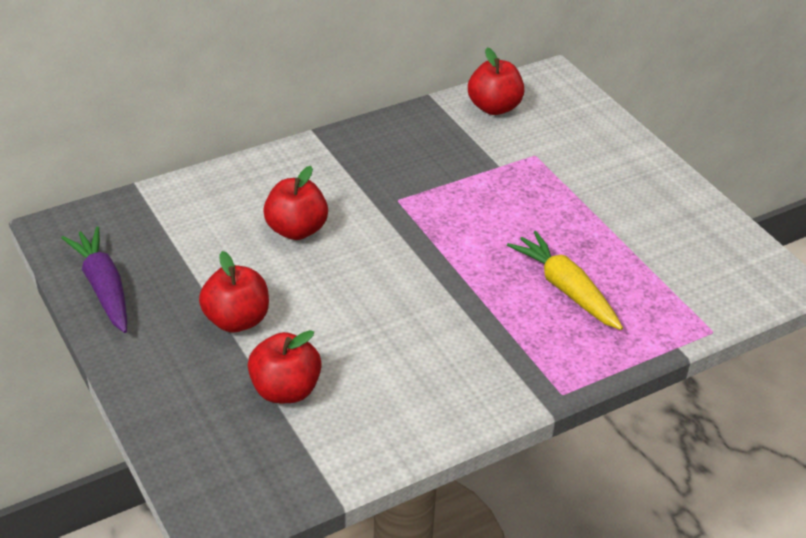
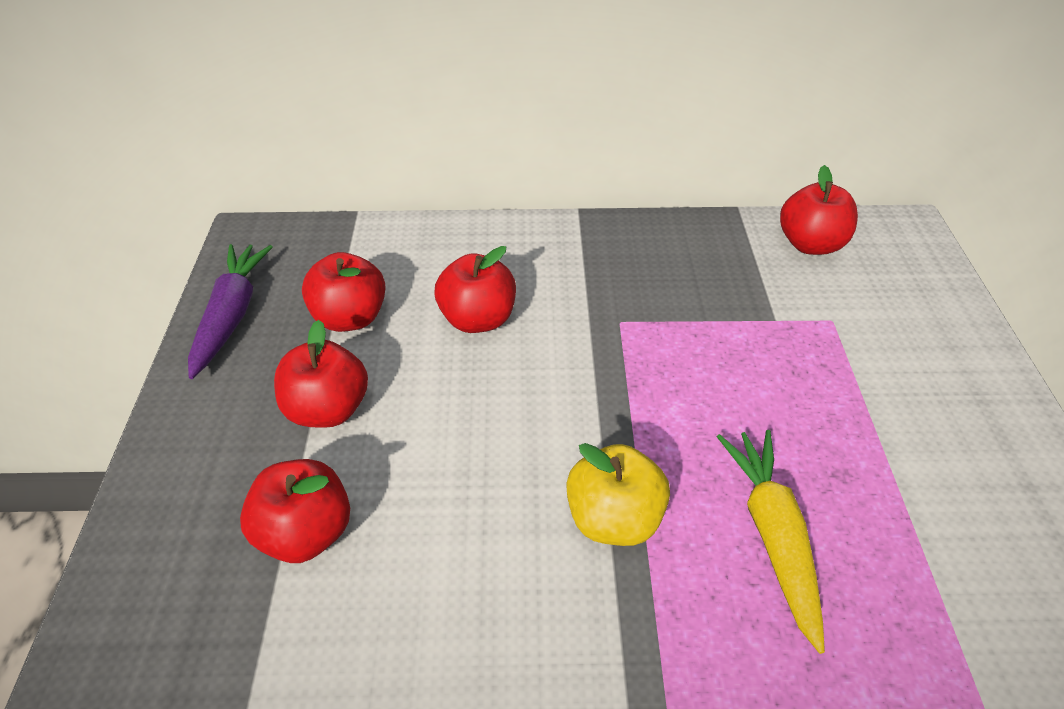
camera: 30 degrees right, 5 degrees up
(200, 259) = (350, 318): none -> red apple
(470, 313) = (613, 518): none -> yellow apple

